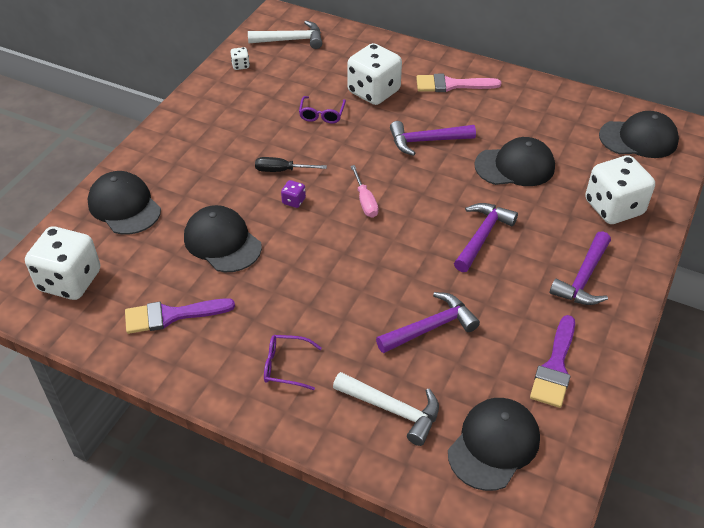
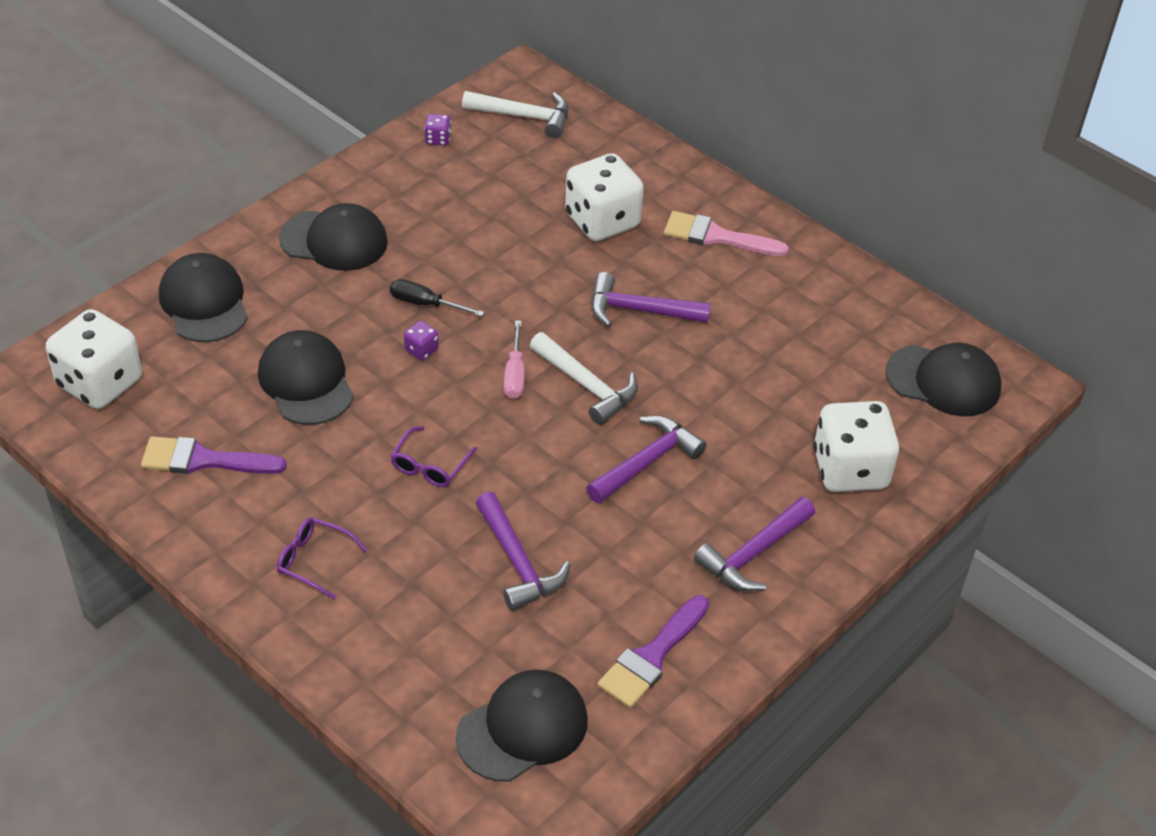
camera: 15 degrees right, 0 degrees up
(240, 65) = (438, 139): white dice -> purple dice
(322, 114) = (515, 237): purple glasses -> purple glasses (430, 465)
(393, 410) = (420, 651): white hammer -> white hammer (587, 386)
(431, 327) = (518, 563): purple hammer -> purple hammer turned 75 degrees clockwise
(515, 166) = (743, 377): black cap -> black cap (334, 240)

